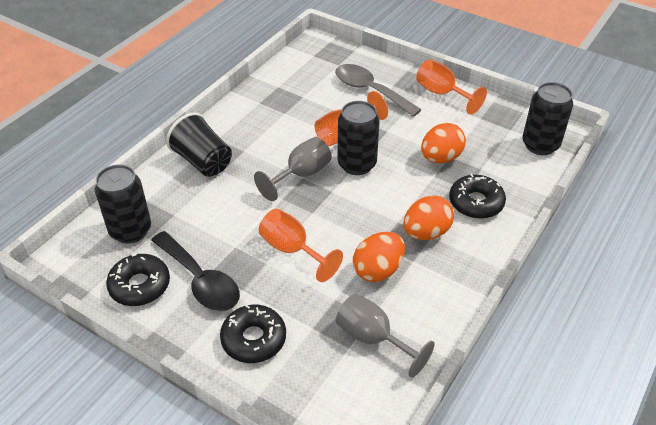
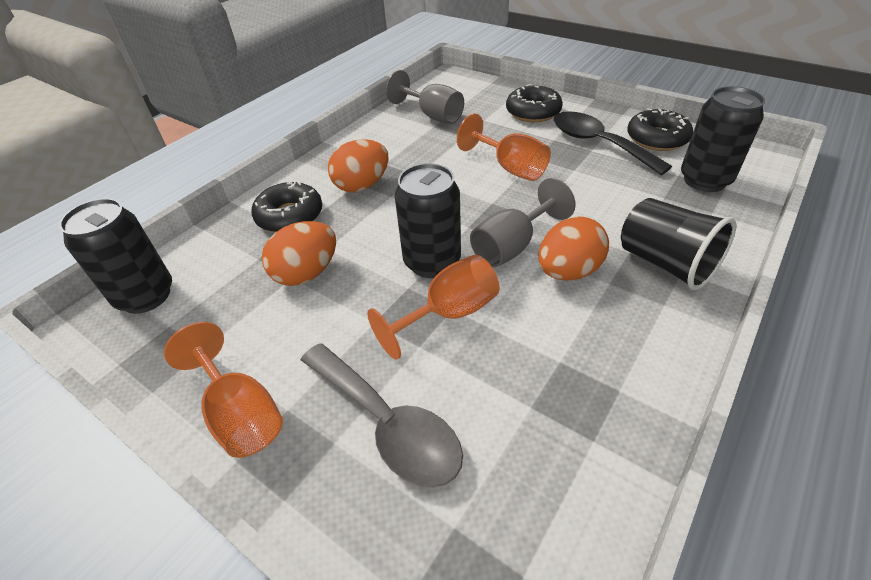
camera: 175 degrees left, 0 degrees up
(378, 270) = (421, 155): orange egg -> orange egg (568, 271)

